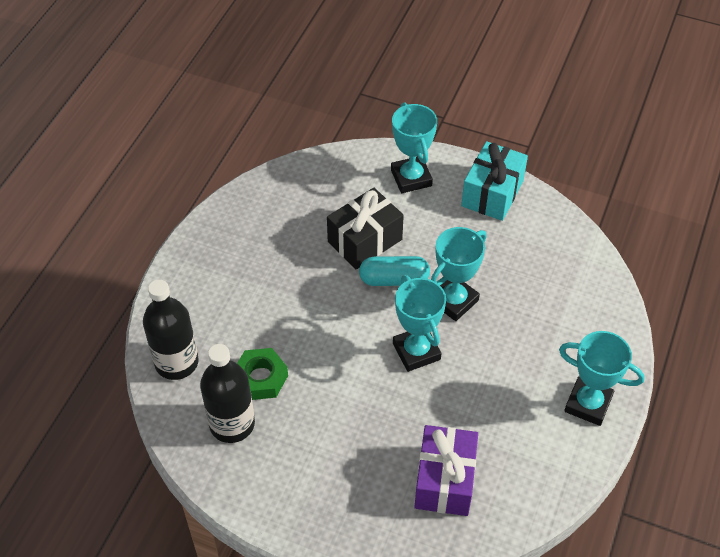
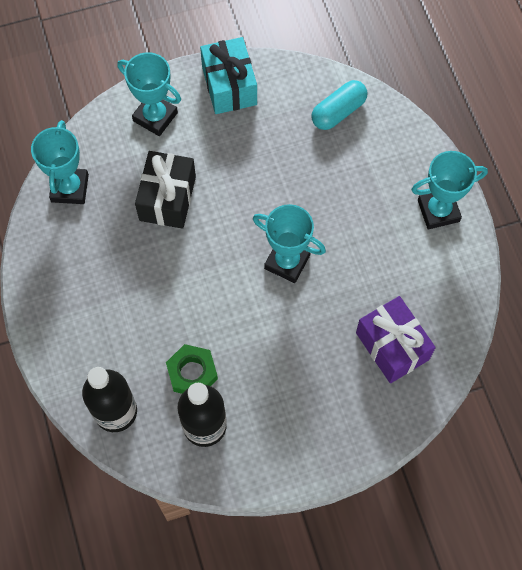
camera: 40 degrees left, 15 degrees up
(394, 279) = (219, 215): turquoise capsule -> turquoise capsule (338, 112)
(453, 301) = (278, 200): turquoise trophy -> turquoise trophy (70, 188)

